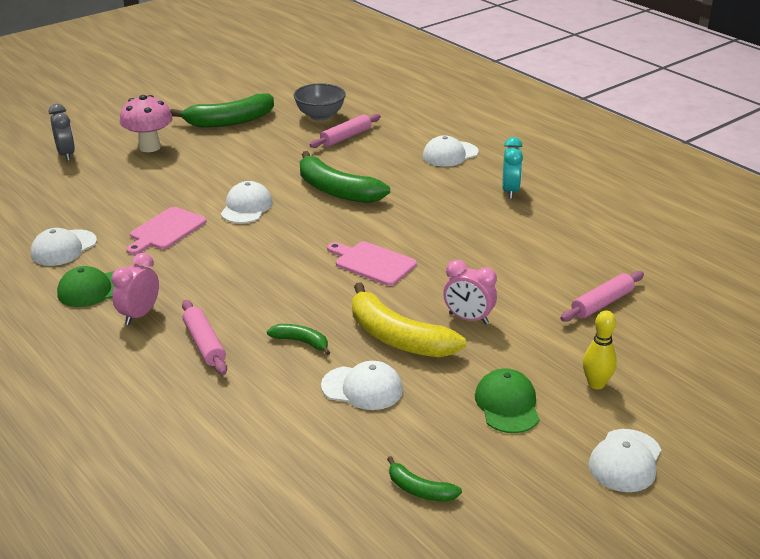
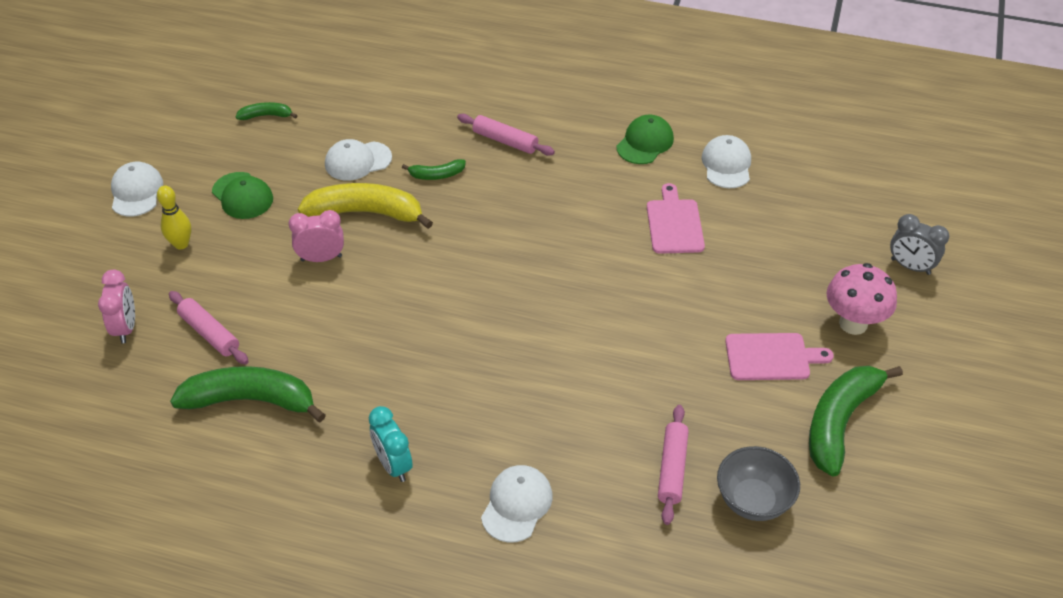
camera: 145 degrees right, 15 degrees up
(139, 315) = (581, 140): pink clock -> pink clock (126, 328)
(246, 207) = (641, 288): white cap -> none
(336, 190) = (582, 361): green banana -> green banana (251, 400)
(372, 263) = (453, 279): pink cutting board -> pink cutting board (771, 357)
(602, 303) = (209, 333): pink rolling pin -> pink rolling pin turned 60 degrees counterclockwise

